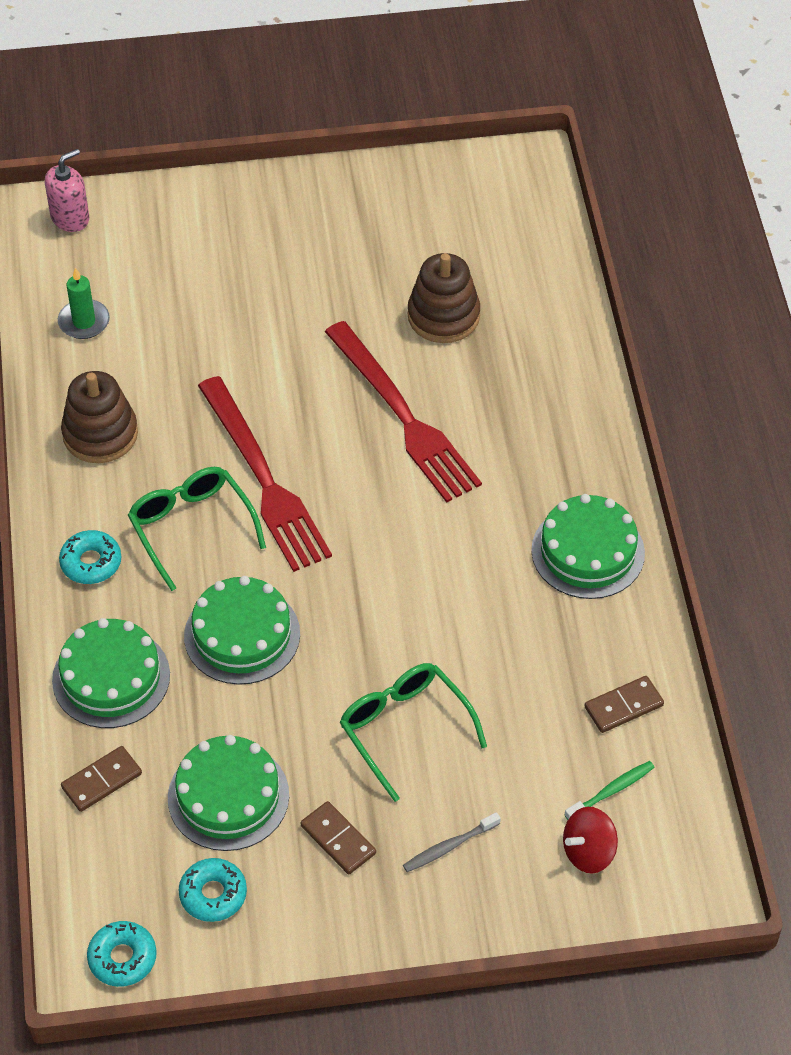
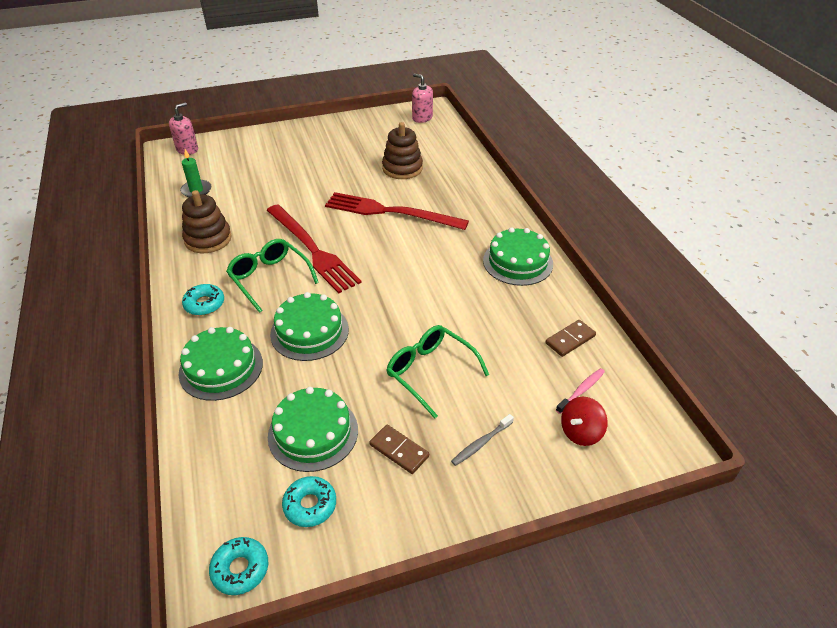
camera: 10 degrees left, 10 degrees down
(101, 780) = (217, 435): brown domino -> none
(403, 416) = (390, 212): red fork -> red fork turned 150 degrees clockwise
(506, 187) = (422, 118): none -> pink soap dispenser
(611, 791) = (581, 390): green toothbrush -> pink toothbrush

